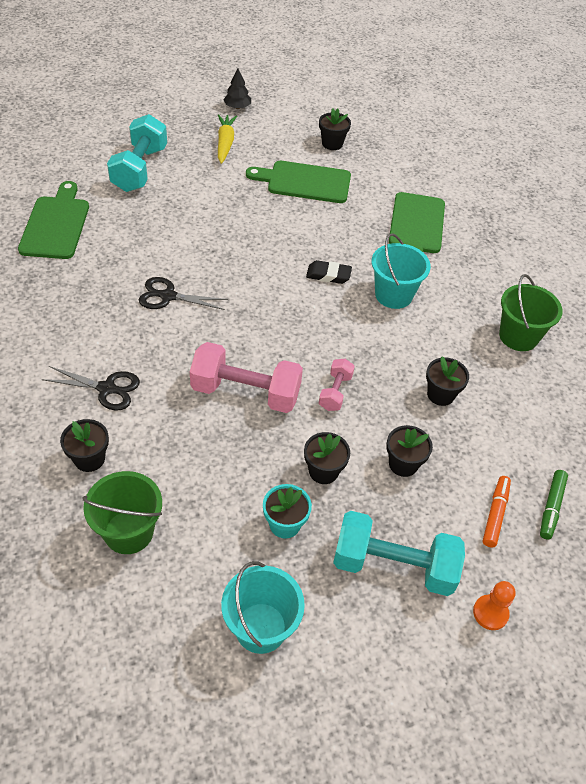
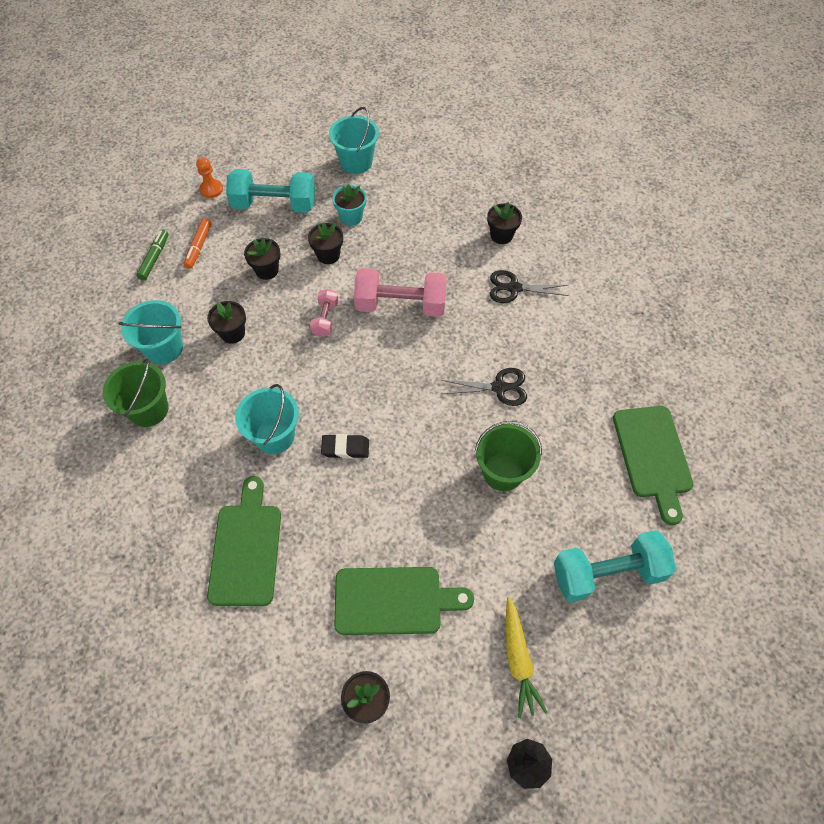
camera: 175 degrees right, 10 degrees up
(128, 532) = (454, 196): green bucket -> green bucket (503, 472)
(140, 169) = (607, 573): turquoise dumbbell -> turquoise dumbbell turned 75 degrees clockwise
(515, 392) = (164, 348): none -> turquoise bucket

